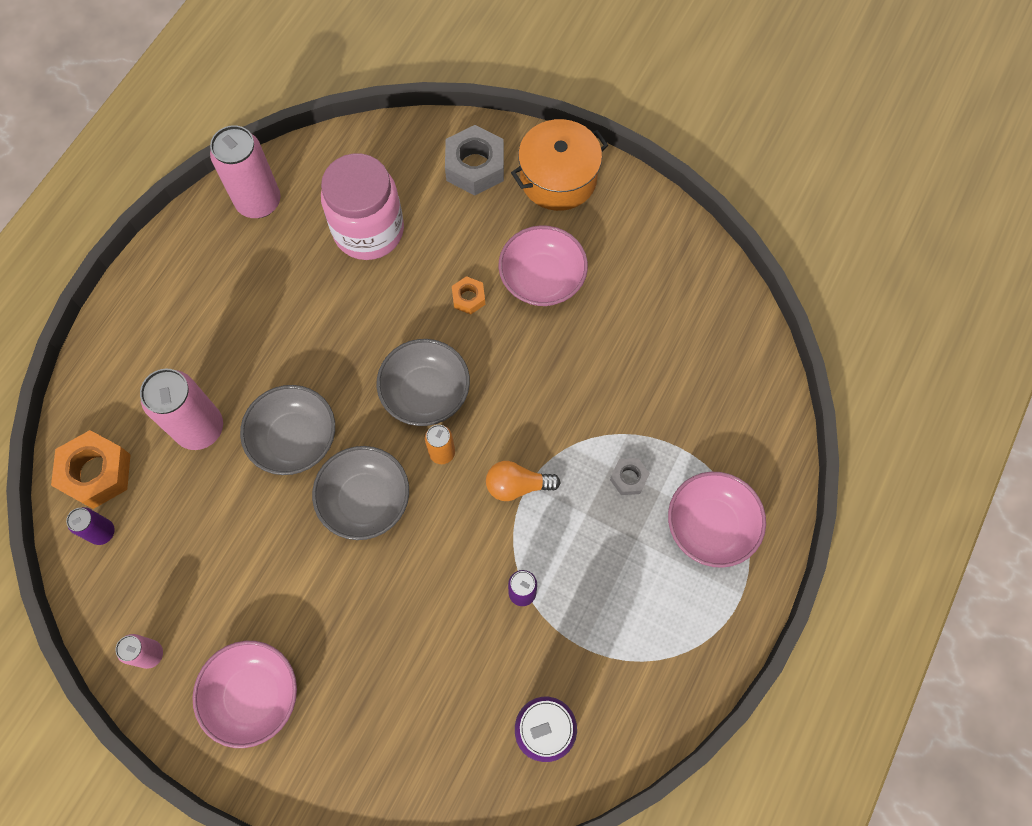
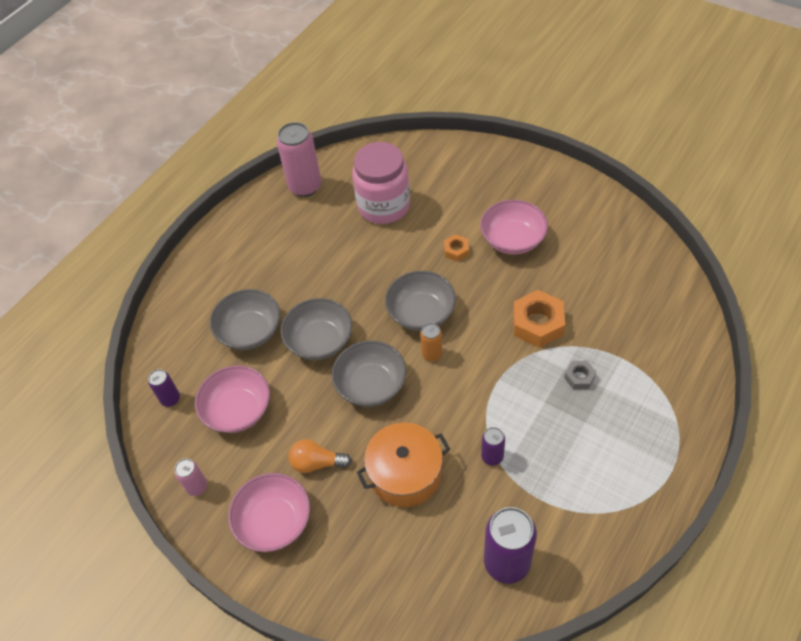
camera: 10 degrees right, 15 degrees down
(97, 473) = (171, 358): orange nut -> orange nut (537, 324)
(200, 428) = (250, 331): pink can -> grey bowl
(475, 167) = (464, 167): grey nut -> none
(517, 485) = (490, 379): orange light bulb -> orange light bulb (316, 463)
(558, 178) = (526, 175): orange pot -> orange pot (405, 474)
(710, 526) = (646, 414): pink bowl -> pink bowl (238, 410)

